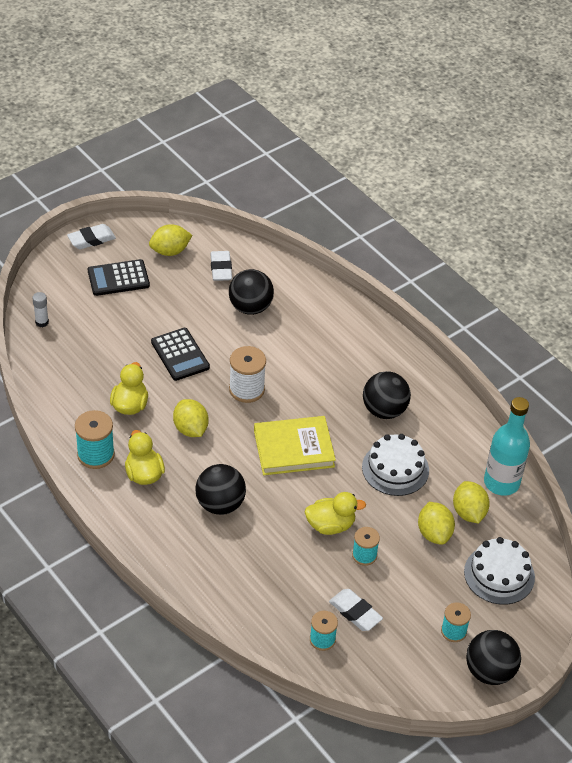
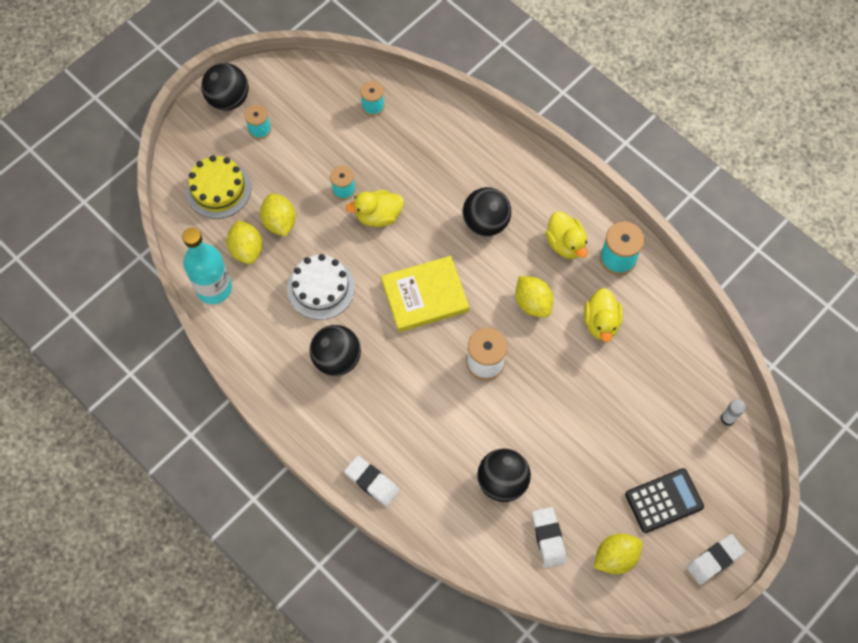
camera: 175 degrees right, 20 degrees up
(180, 355) = (566, 397): black calculator -> none
(355, 612) = (347, 134): white eraser -> white eraser (372, 482)
(499, 574) = (218, 189): white cake -> yellow cake

